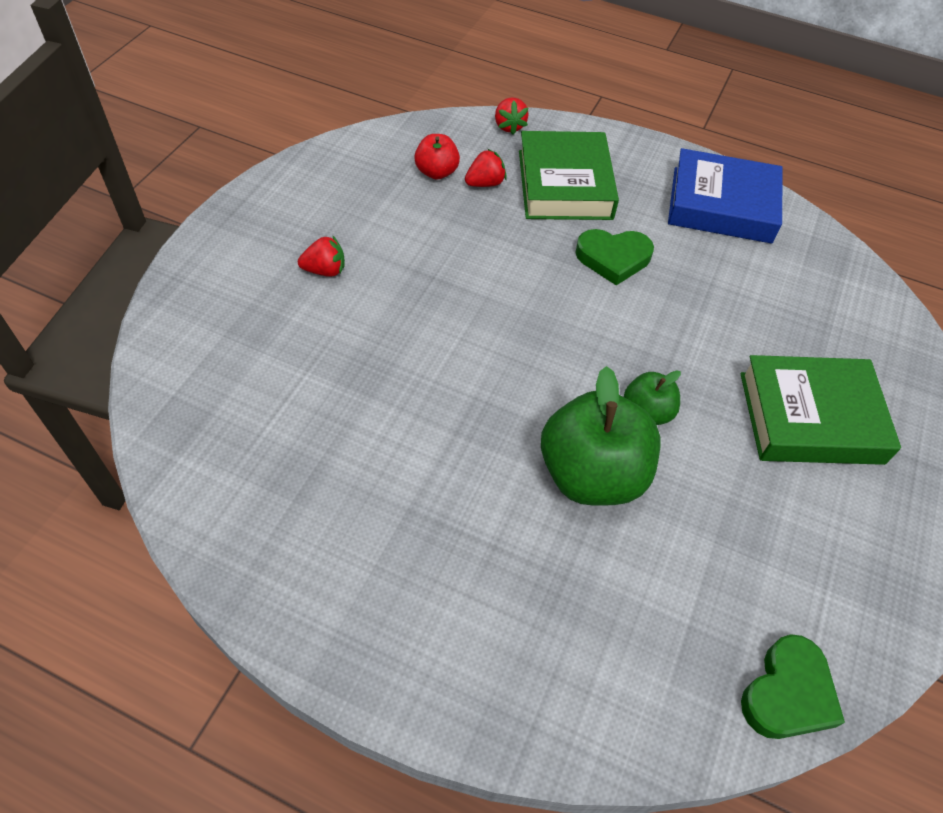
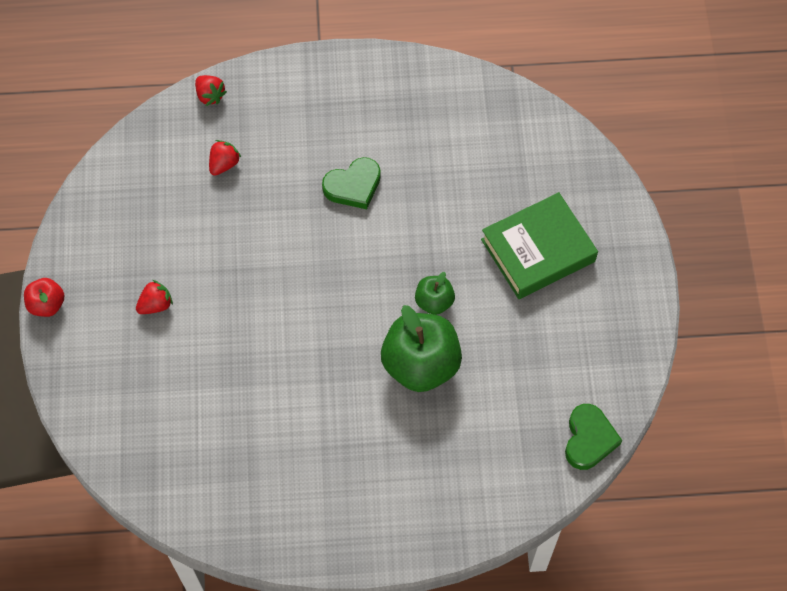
camera: 25 degrees left, 10 degrees up
(436, 172) = (181, 172): red apple -> red apple (47, 304)
(565, 184) = (284, 134): green book -> none
(721, 205) = (408, 94): blue book -> none

